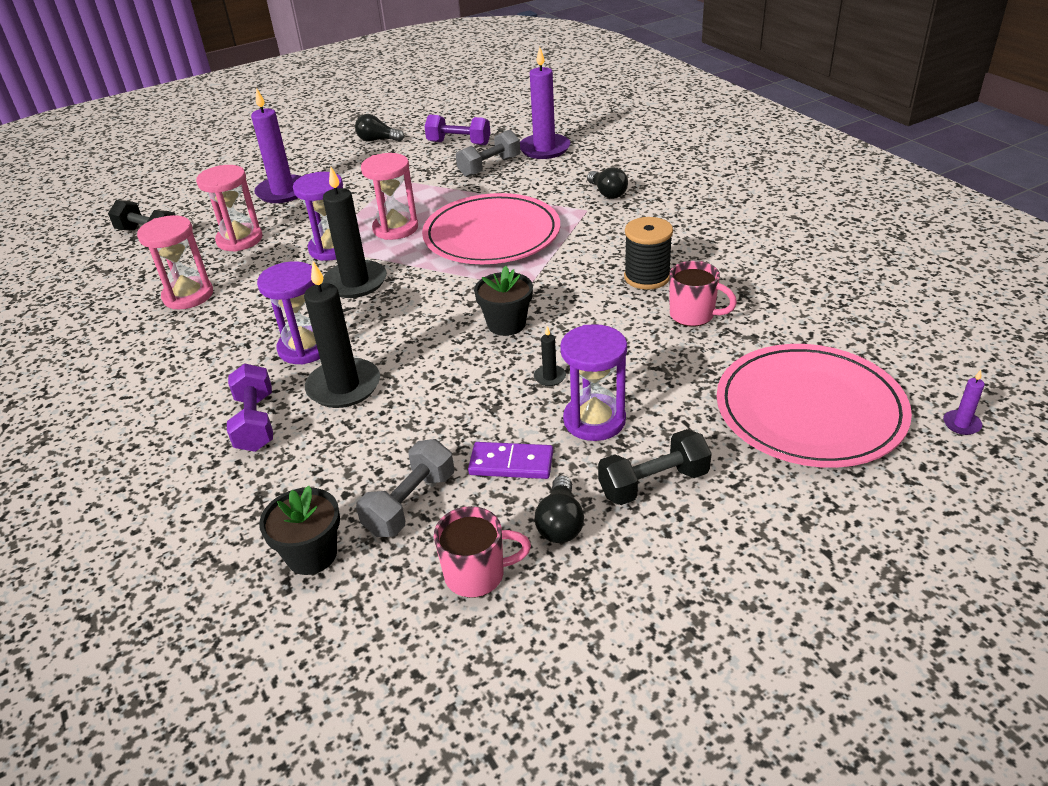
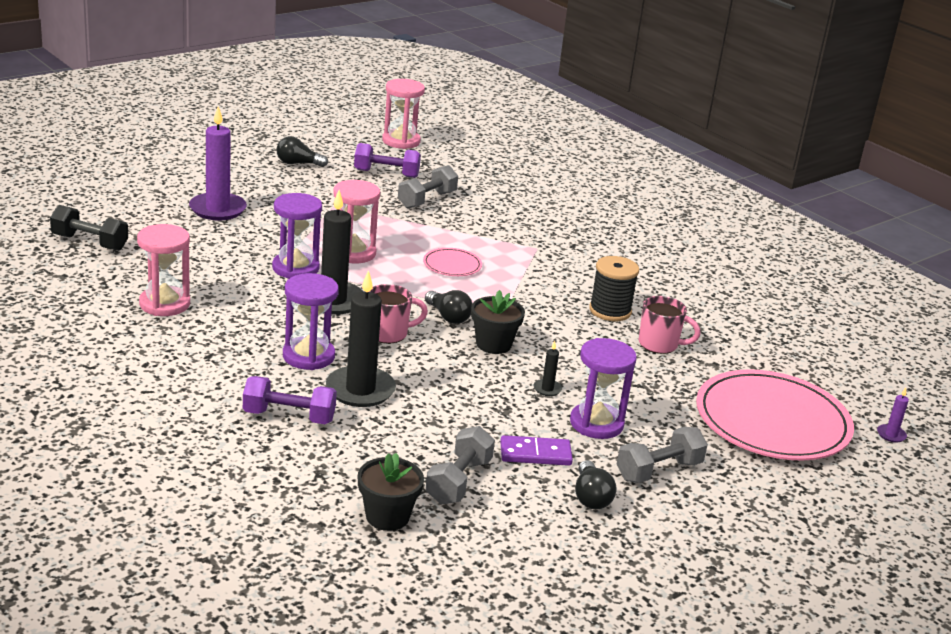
camera: 15 degrees left, 10 degrees down
(240, 240) = (193, 254): pink hourglass -> pink hourglass (401, 141)
(255, 422) = (289, 416): purple dumbbell -> purple dumbbell turned 60 degrees counterclockwise
(477, 574) = (534, 531): pink mug -> pink mug (388, 333)
(492, 235) = (452, 265): pink plate -> pink plate, size x0.44
(544, 149) = (476, 186): purple candle -> none
(607, 193) = (552, 233): black light bulb -> black light bulb (448, 317)
(653, 483) = (658, 470): black dumbbell -> grey dumbbell

